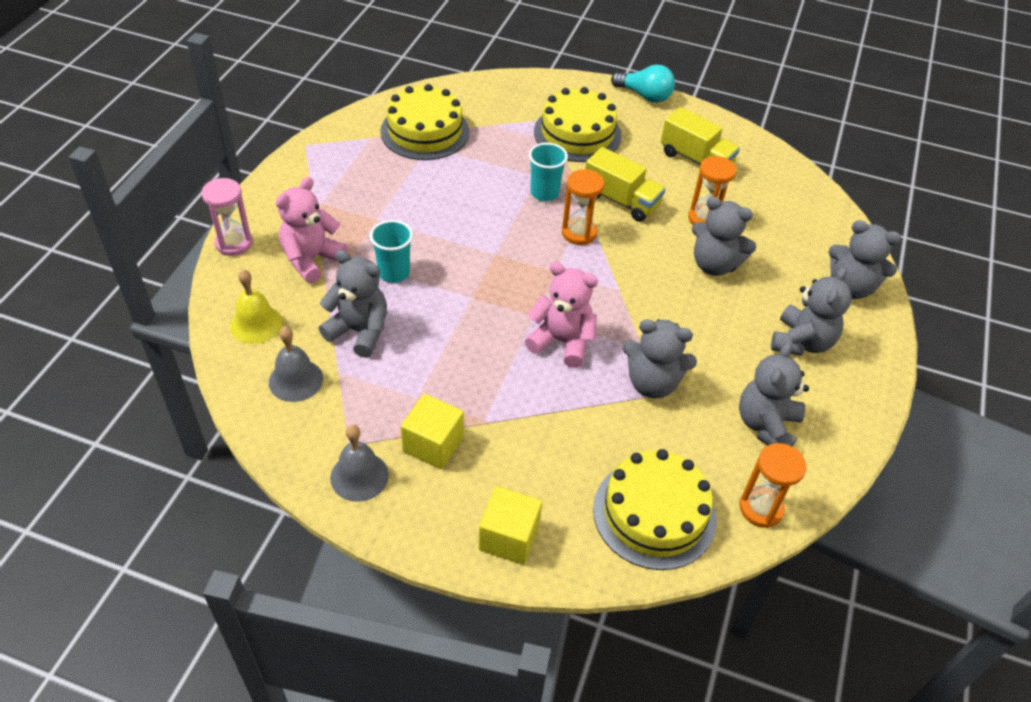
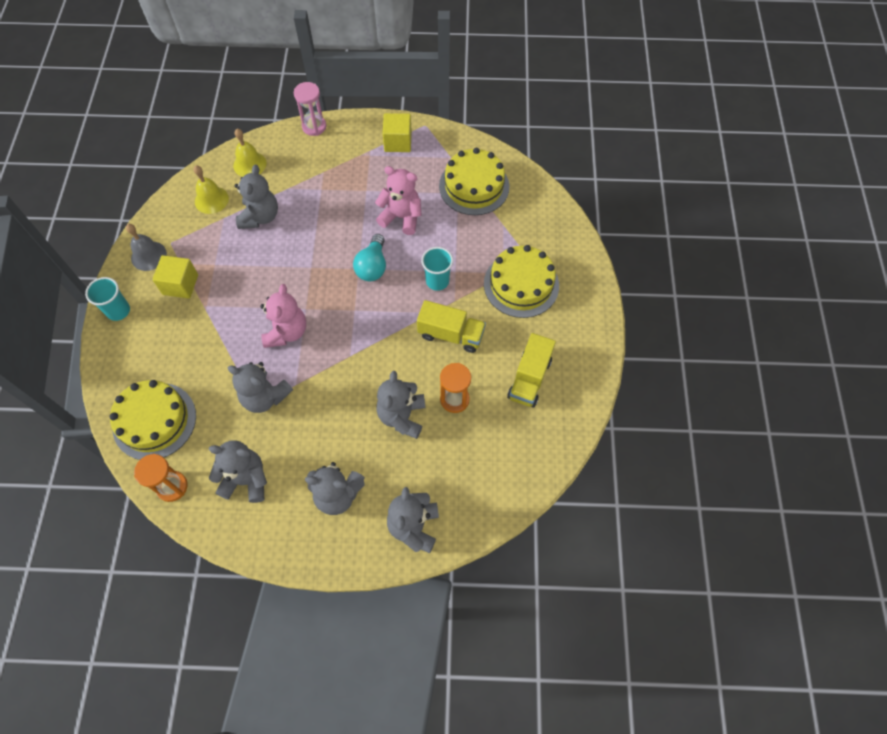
camera: 75 degrees right, 15 degrees up
(295, 380) = (211, 200): grey bell -> yellow bell
(311, 259) = (314, 170): pink teddy bear -> pink teddy bear (401, 217)
(394, 273) = (318, 217): turquoise cup -> turquoise cup (118, 311)
(509, 537) = (121, 344): yellow cube -> yellow cube (398, 142)
(579, 233) = (401, 315): orange hourglass -> none
(621, 201) = (451, 334): yellow truck -> yellow truck turned 90 degrees counterclockwise
(645, 96) = (600, 321): turquoise light bulb -> turquoise light bulb (372, 266)
(652, 383) = (265, 397): grey teddy bear -> grey teddy bear turned 60 degrees counterclockwise

